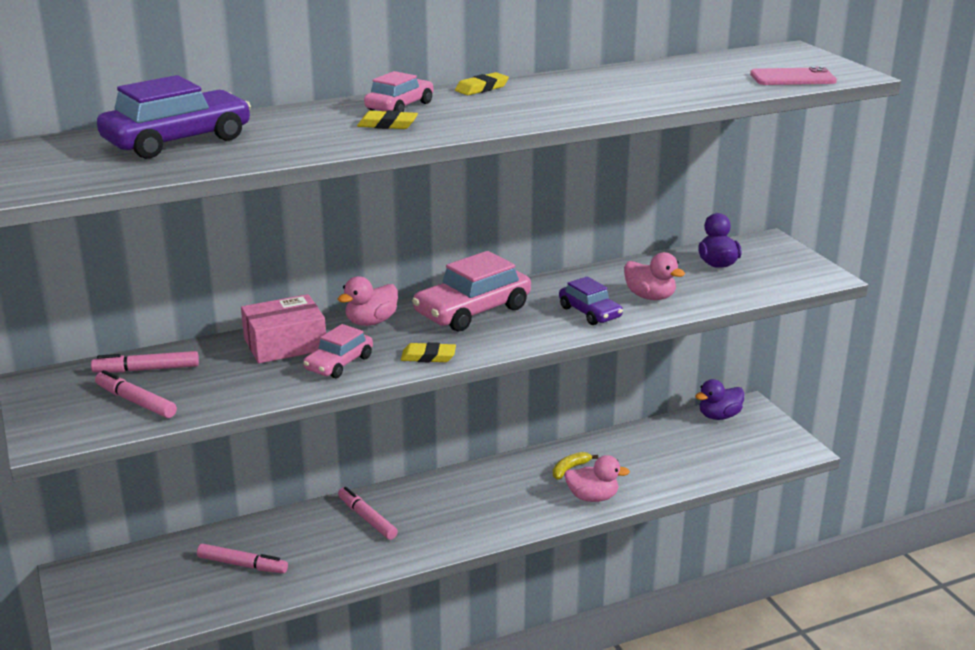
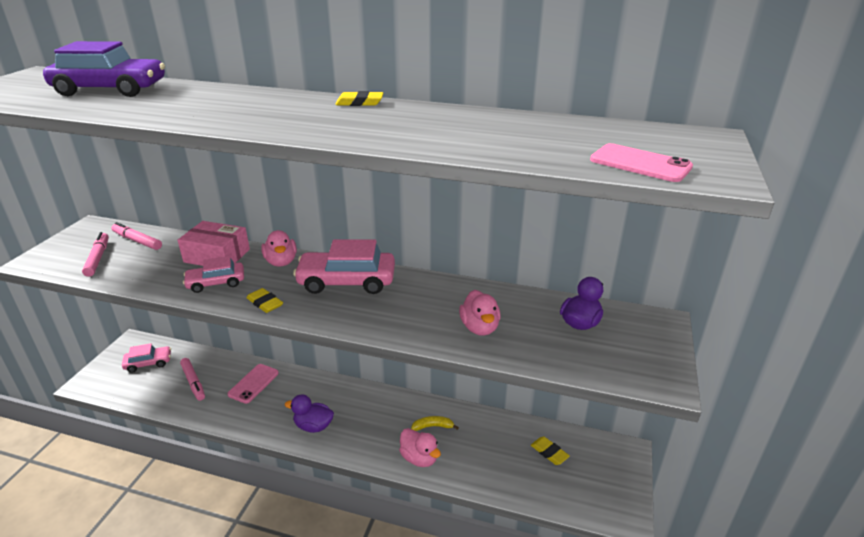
camera: 40 degrees right, 5 degrees up
(322, 529) = (253, 383): none -> pink phone
(367, 518) = (282, 390): pink marker -> none
(371, 322) = (281, 262): pink duck -> pink duck turned 105 degrees counterclockwise
(387, 125) = (229, 111): yellow eraser -> yellow eraser (549, 452)
(399, 106) = (274, 101): pink car -> pink car (148, 363)
(590, 312) = (415, 320): purple car -> none
(719, 416) = (591, 446): purple duck -> purple duck (313, 426)

